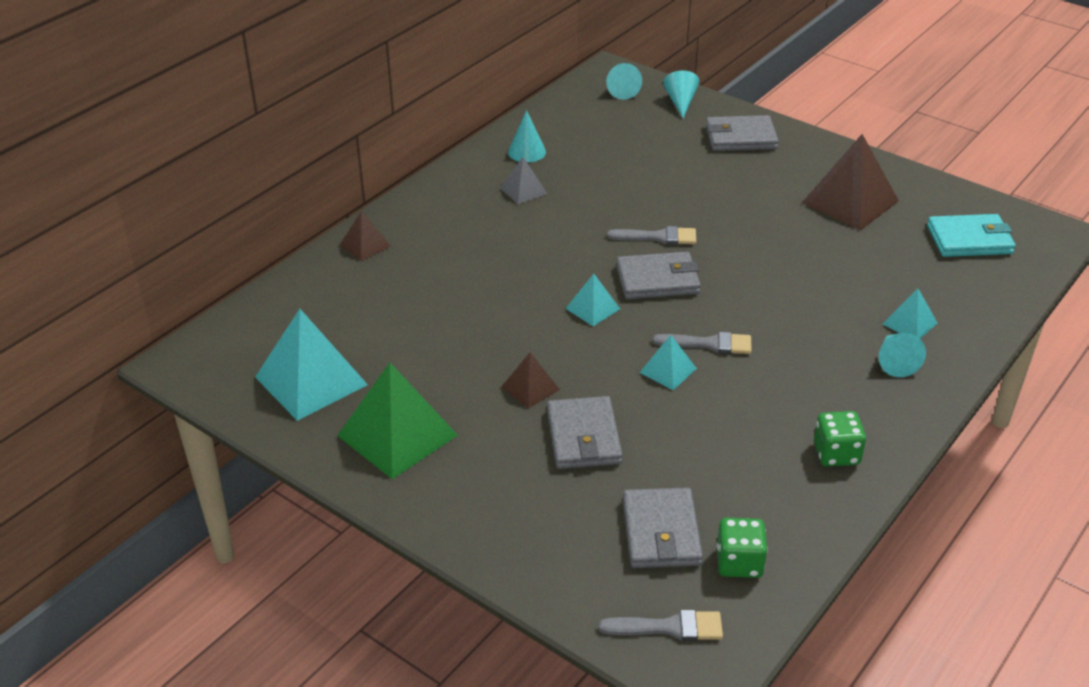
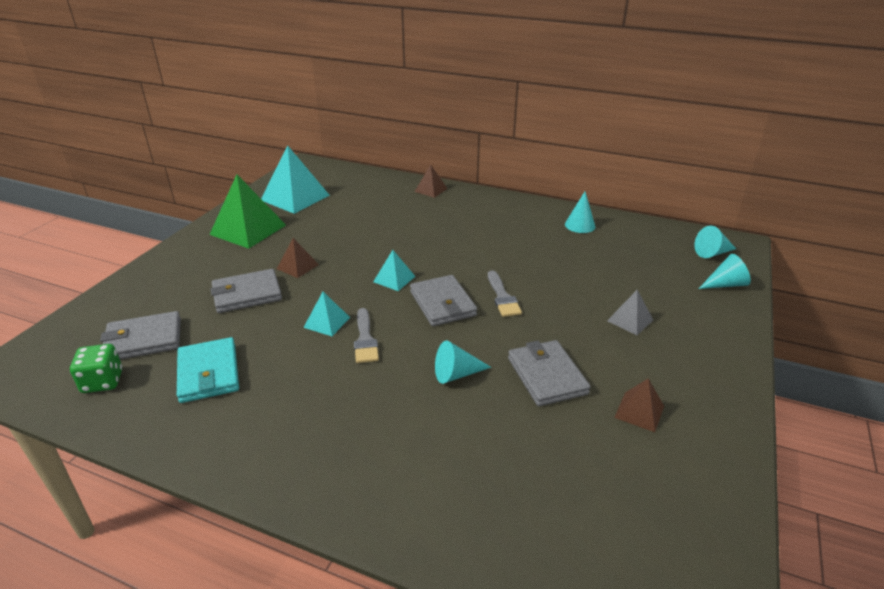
camera: 75 degrees right, 5 degrees down
(523, 190) = (528, 231): grey pyramid -> grey pyramid (630, 320)
(669, 627) = (48, 354): grey brush -> none
(741, 137) = (697, 325): grey wallet -> grey wallet (547, 376)
(836, 454) = (225, 429): green dice -> none
(850, 202) = (639, 411): brown pyramid -> brown pyramid, size x0.51
(895, 362) = (366, 464): turquoise cone -> turquoise cone (456, 374)
(910, 323) = (435, 474): turquoise pyramid -> none
(969, 240) = (630, 528): turquoise wallet -> turquoise wallet (208, 373)

